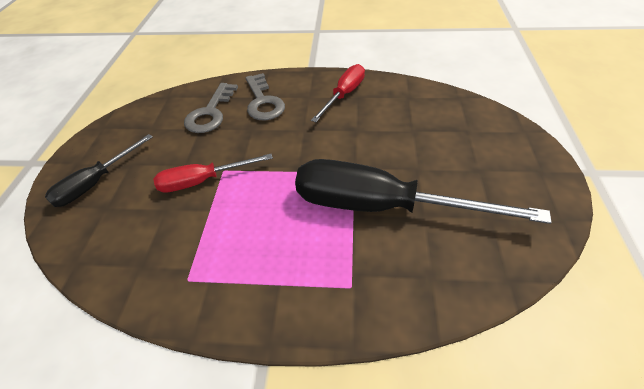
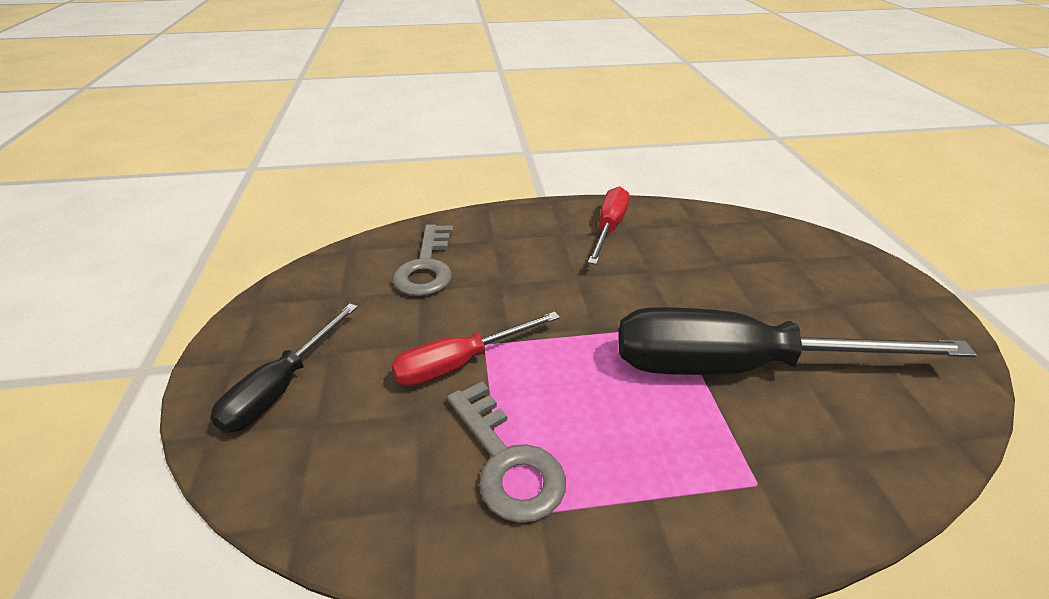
camera: 15 degrees left, 10 degrees down
(263, 102) = (499, 246): grey key -> grey key (506, 461)

